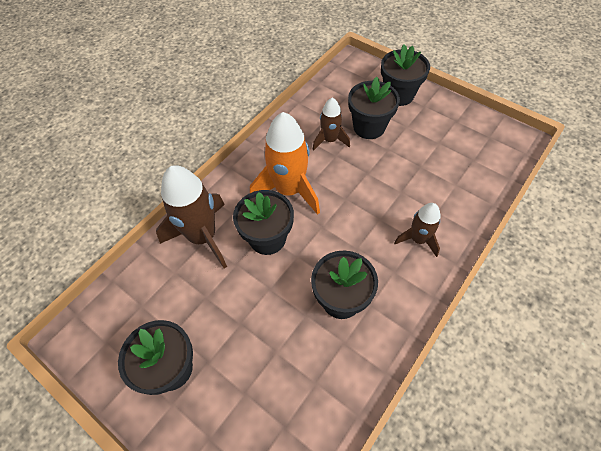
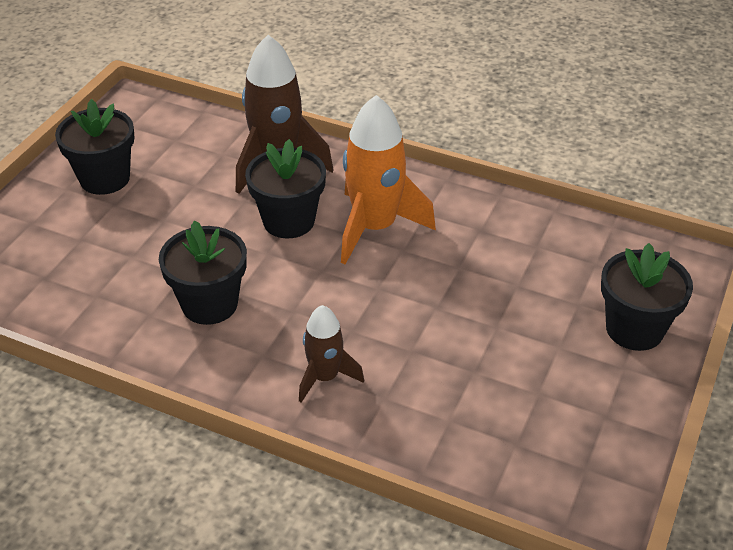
camera: 75 degrees right, 15 degrees down
(330, 140) = (488, 256): brown rocket -> none
(369, 127) = (536, 298): black flower pot -> none

